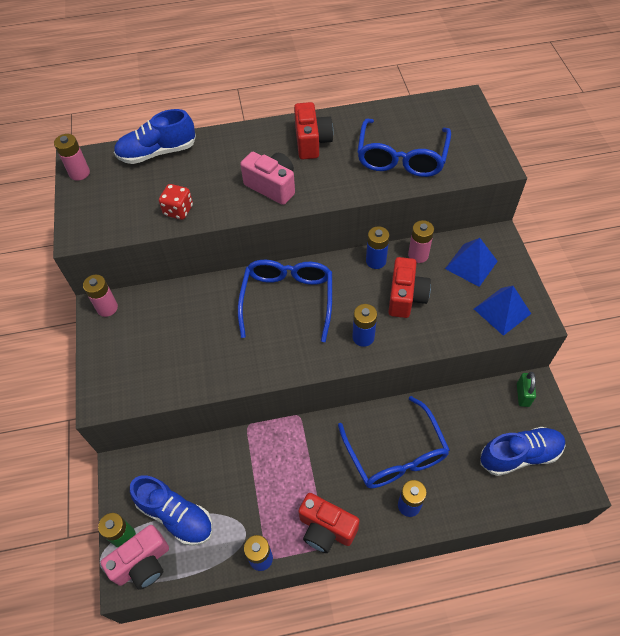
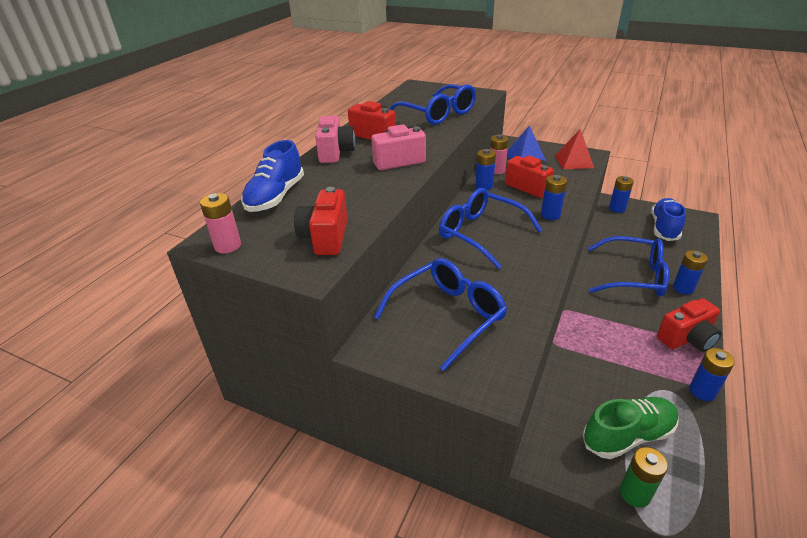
camera: 55 degrees left, 20 degrees down
(107, 308) = (376, 340): pink battery -> none
(122, 215) = (325, 238): none -> red camera
(143, 563) = (676, 489): pink camera -> pink camera (335, 152)
(159, 334) = (447, 316): none -> blue glasses
(176, 515) = (628, 435): blue shoe -> green shoe
(178, 210) = (364, 207): red dice -> none
(502, 311) = (574, 161): blue pyramid -> red pyramid
(523, 395) = (617, 208): green padlock -> blue battery

